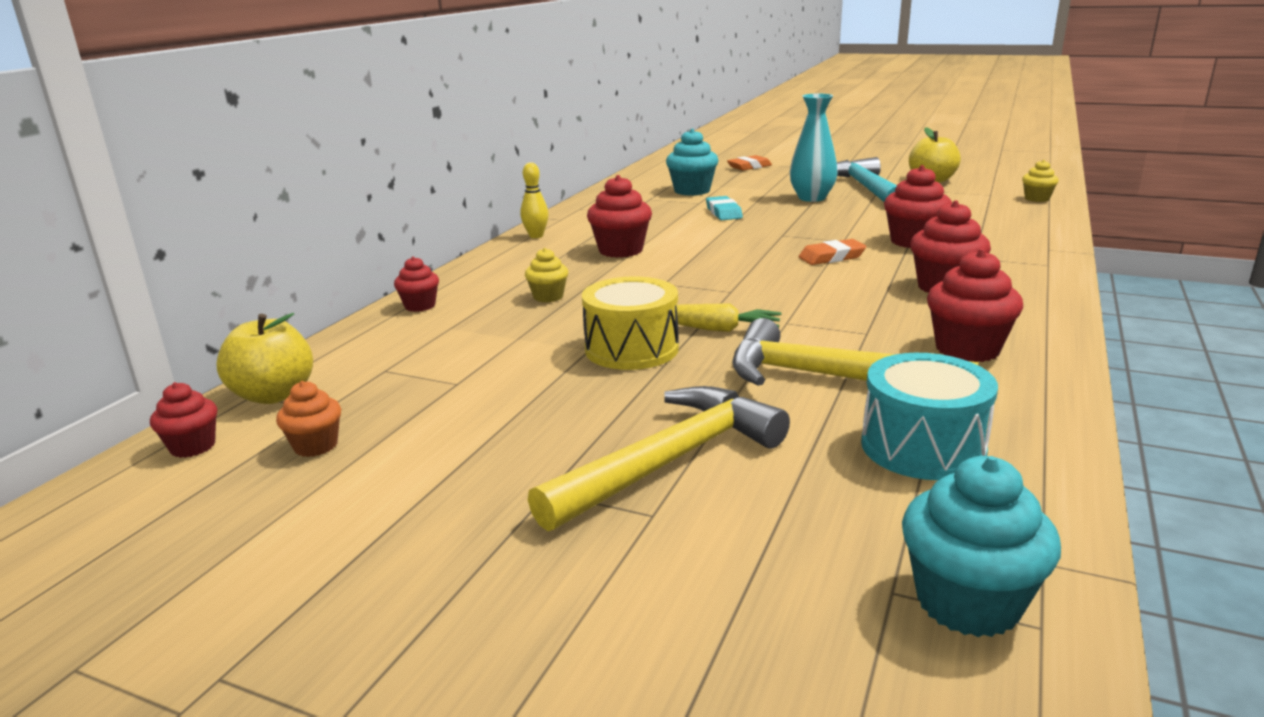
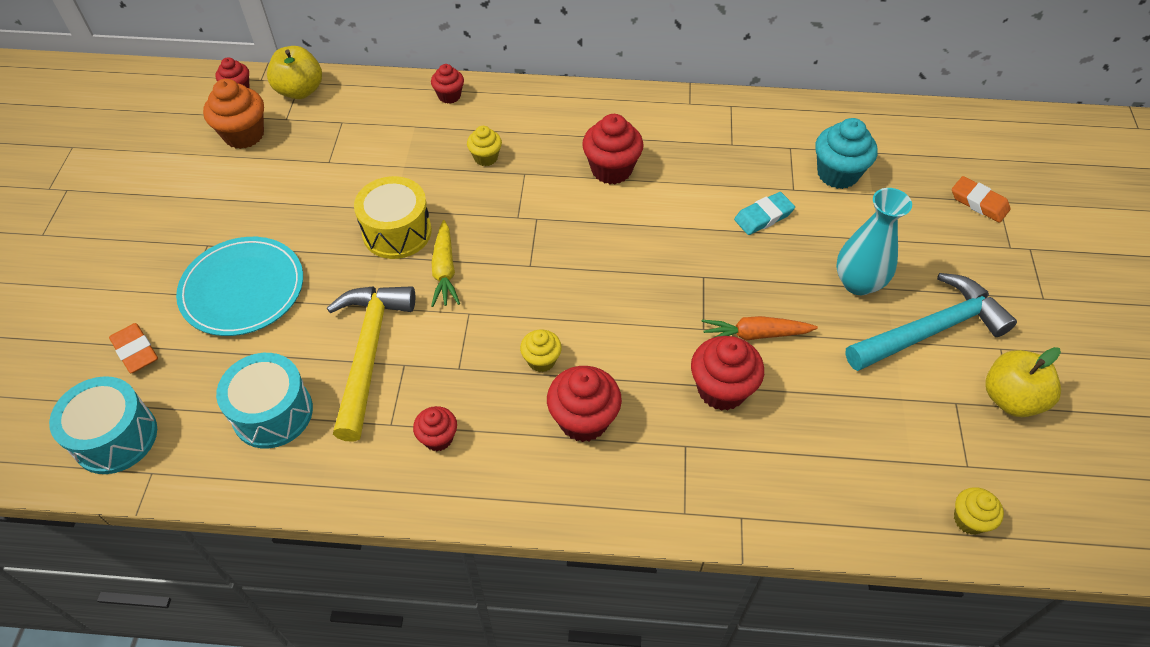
camera: 70 degrees right, 30 degrees up
(316, 446) = (244, 135): orange cupcake -> orange cupcake, size x1.70
(536, 236) = (631, 103): yellow bowling pin -> none
(670, 461) = (242, 289): yellow hammer -> turquoise plate
(831, 257) = (644, 325): orange eraser -> orange eraser (135, 351)
(855, 227) = (755, 335): none -> orange carrot
(865, 297) = (541, 360): none -> yellow cupcake
(967, 349) = (438, 438): red cupcake -> red cupcake, size x0.59
(967, 602) = (115, 437): turquoise cupcake -> turquoise drum

